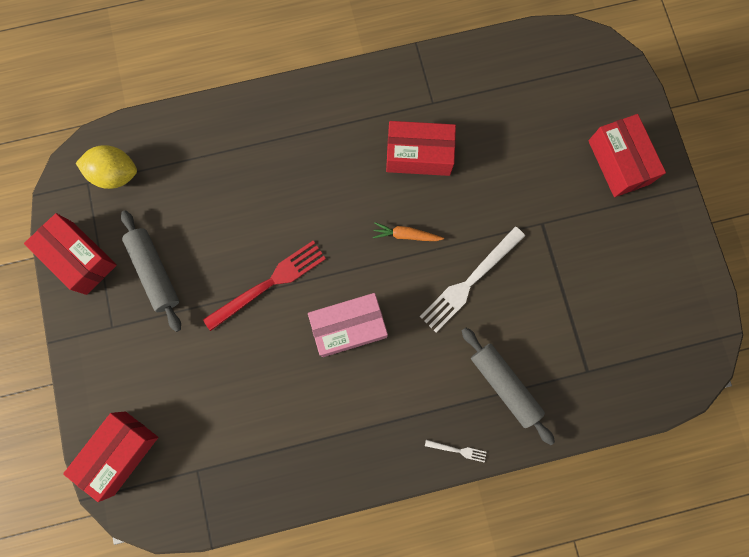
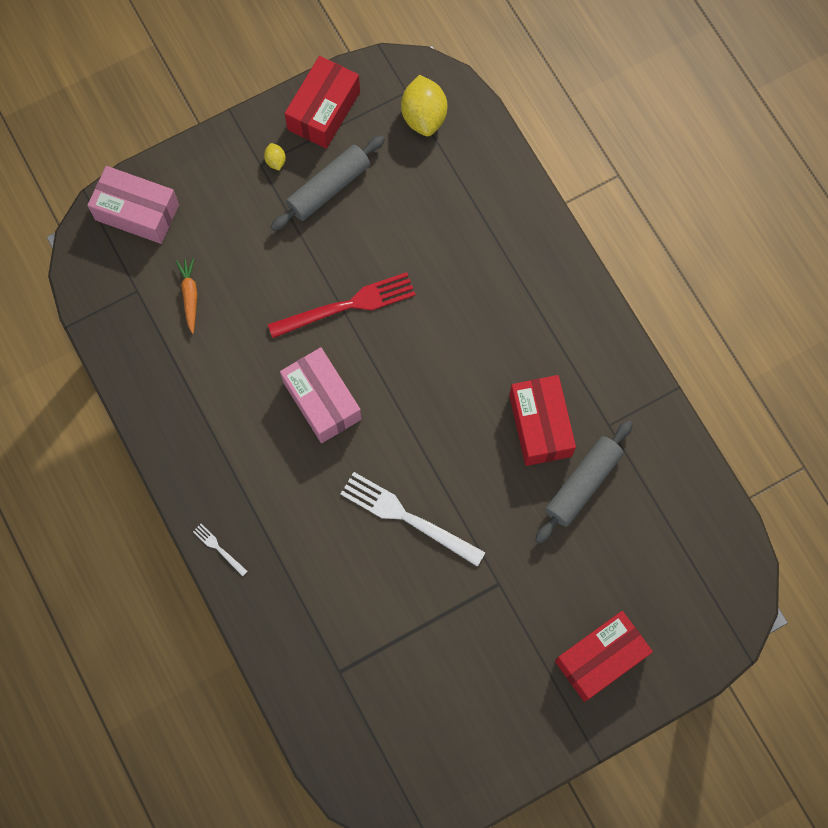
camera: 75 degrees right, 5 degrees down
(113, 312) = (275, 161): none -> yellow lemon
(119, 452) = (137, 212): red box -> pink box
(269, 283) = (347, 306): red fork -> red fork turned 60 degrees counterclockwise
(406, 235) = (441, 435): orange carrot -> orange carrot (190, 295)
(458, 450) = (218, 548): white fork -> white fork turned 135 degrees clockwise
(504, 385) = (301, 582): grey rolling pin -> grey rolling pin (582, 484)

